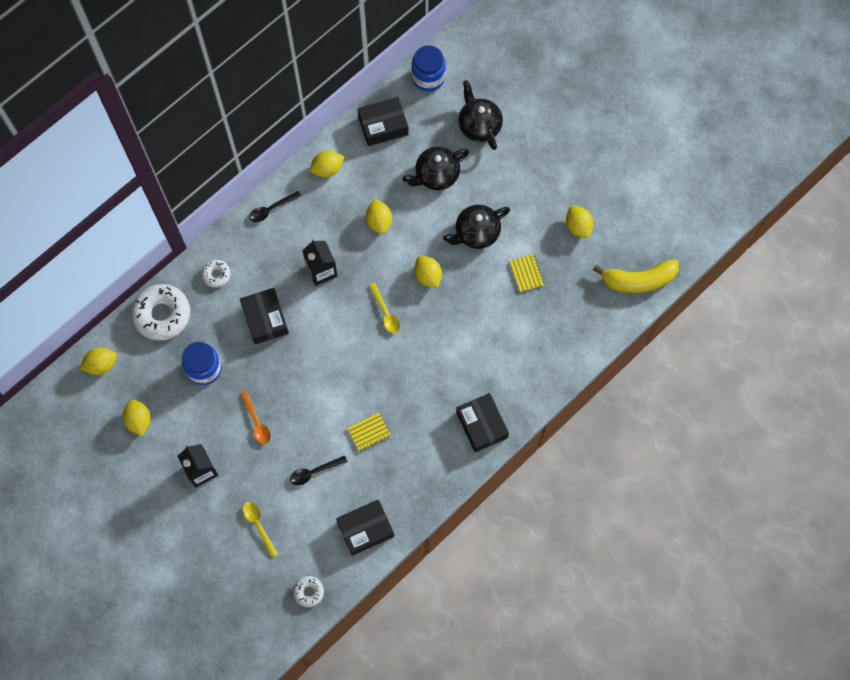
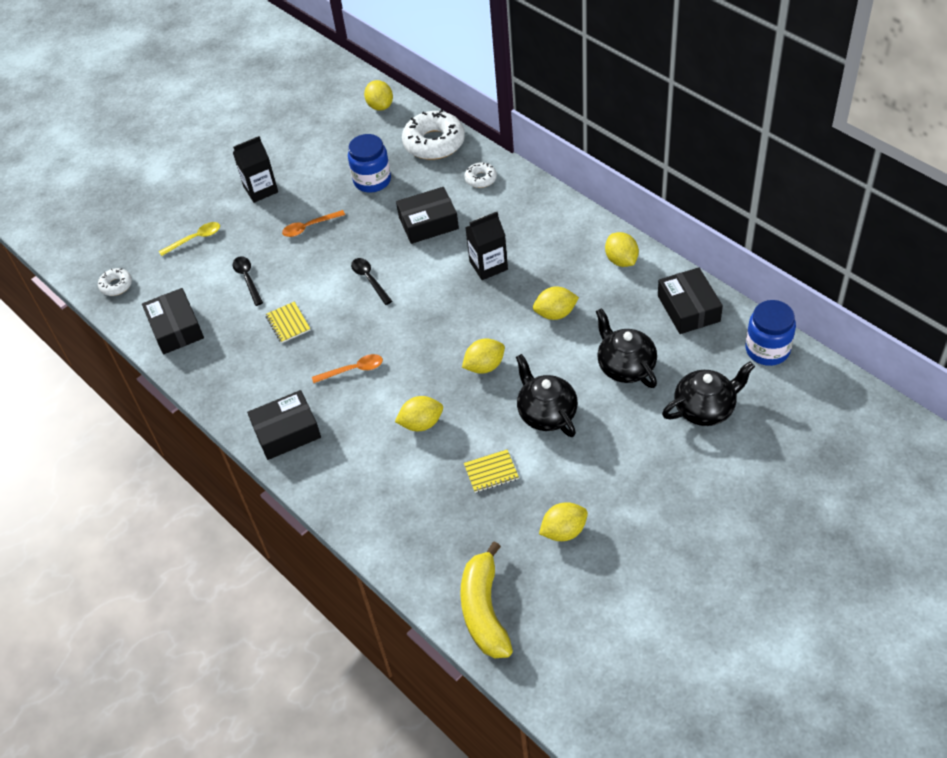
camera: 95 degrees right, 20 degrees down
(139, 420) = (319, 139): yellow lemon -> yellow lemon (421, 423)
(271, 209) = (563, 216): black spoon -> black spoon (369, 280)
(385, 312) = (436, 328): yellow spoon -> none
(423, 376) = (353, 370): none -> orange spoon

